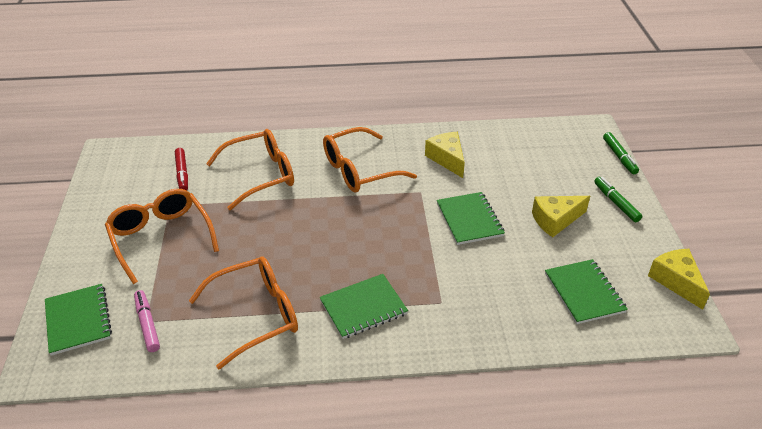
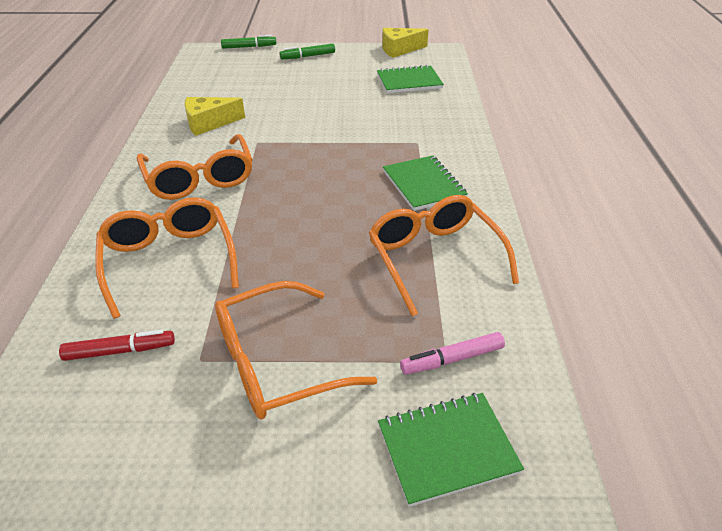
camera: 85 degrees left, 0 degrees up
(469, 220) = (309, 120): green notebook -> none
(555, 220) = (322, 82): yellow cheese -> none

